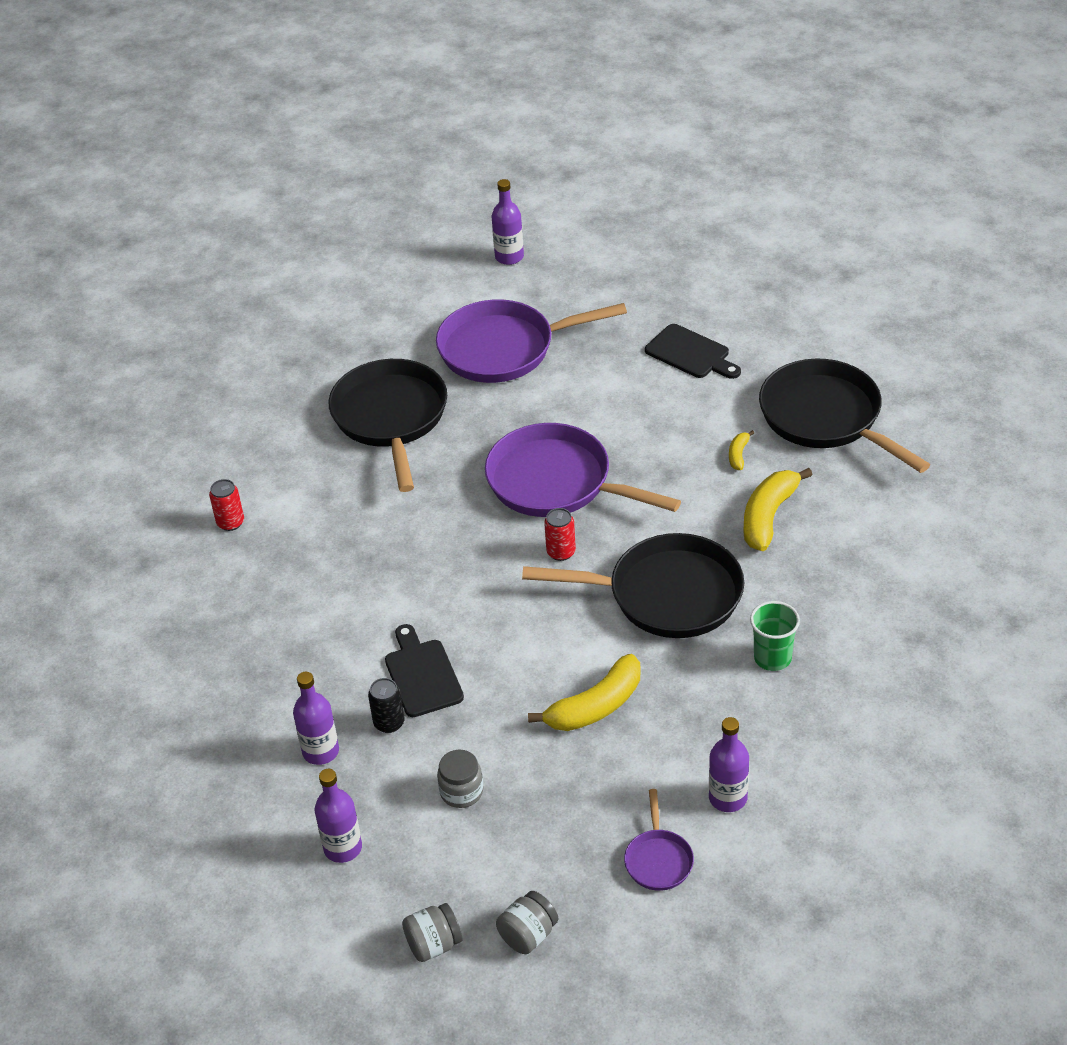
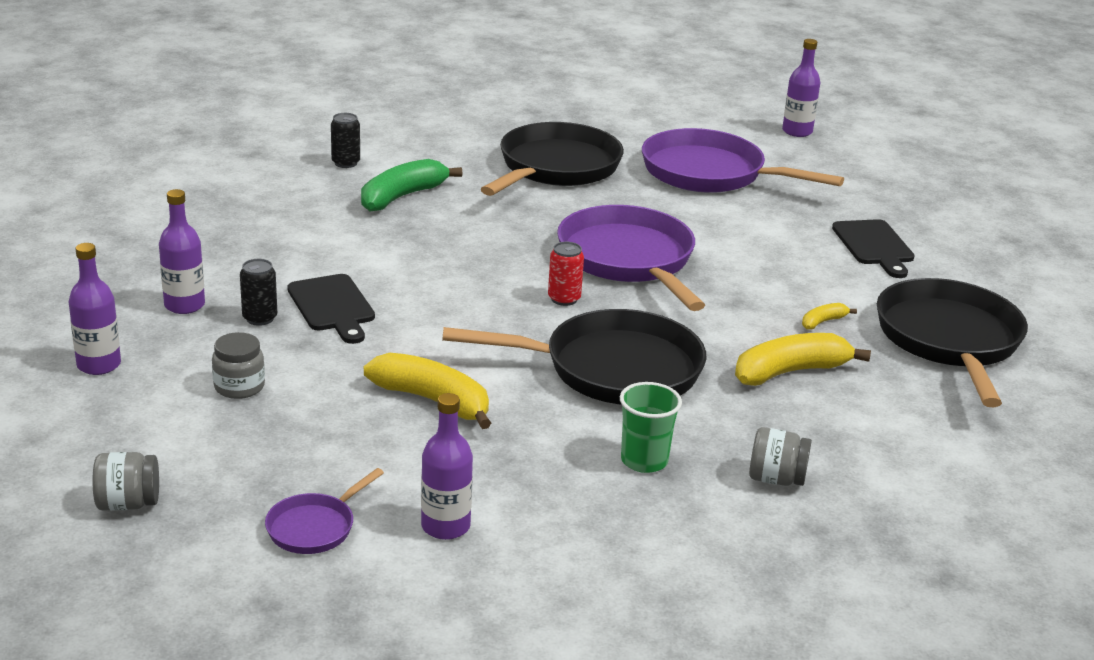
camera: 35 degrees right, 15 degrees down
(230, 522) = (346, 163): red can -> black can
(322, 529) = (402, 196): none -> green banana
(422, 674) = (332, 306): black cutting board -> black cutting board turned 135 degrees clockwise
(434, 944) = (52, 461): grey jar -> grey jar (776, 479)
(595, 706) = (433, 401): yellow banana -> yellow banana turned 150 degrees counterclockwise
(666, 595) = (612, 369): black pan -> black pan turned 45 degrees counterclockwise

